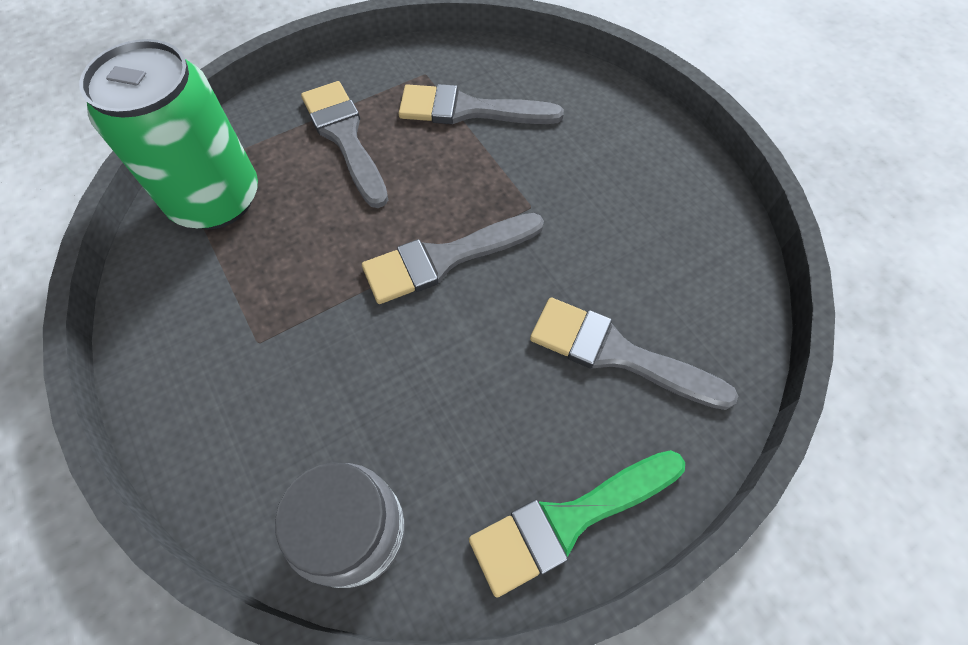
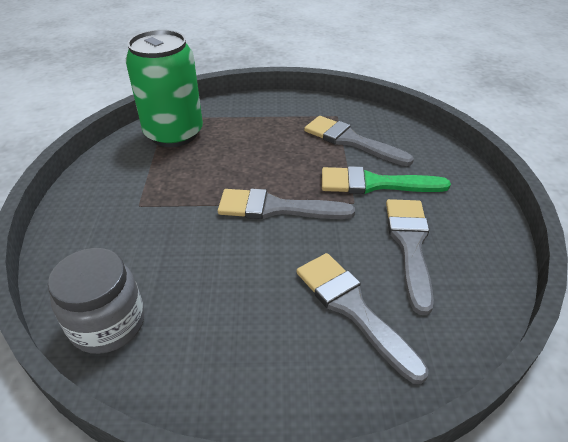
camera: 30 degrees right, 20 degrees down
(345, 138) = (265, 130): grey brush -> grey brush (410, 245)
(568, 520) = (241, 391): green brush -> green brush (375, 184)

